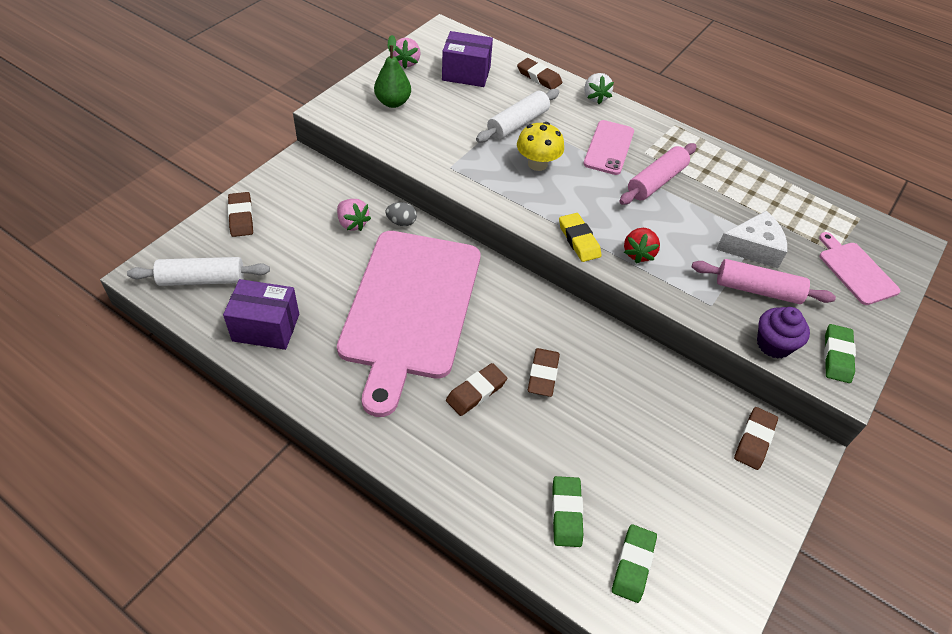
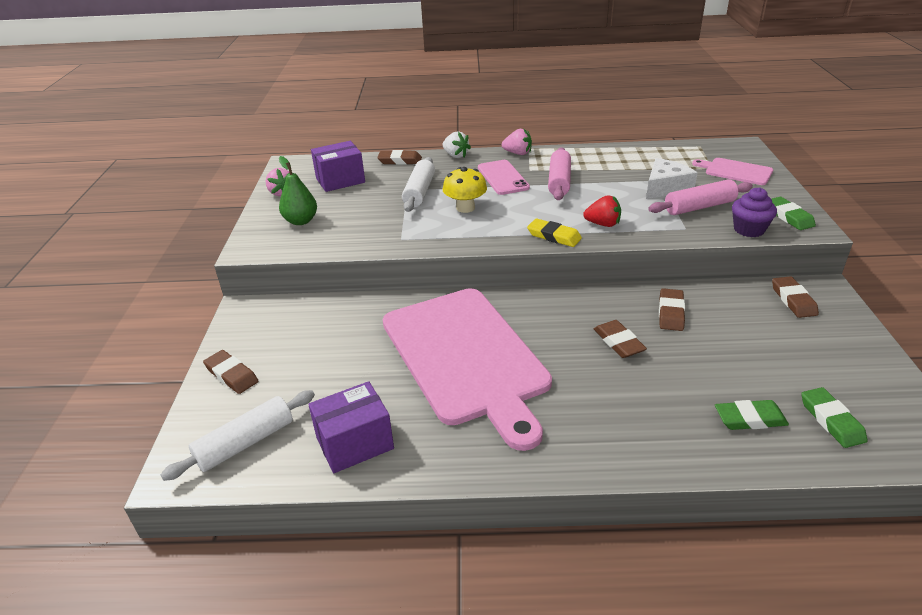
camera: 30 degrees left, 15 degrees down
(352, 223) = (345, 327): pink strawberry -> pink strawberry (518, 153)
(401, 222) = (387, 305): grey egg -> none
(476, 392) = (587, 382): brown eraser -> brown eraser (671, 313)
(566, 513) = (750, 419): green eraser -> green eraser turned 60 degrees counterclockwise
(638, 253) = (603, 224): red strawberry -> red strawberry turned 60 degrees counterclockwise

